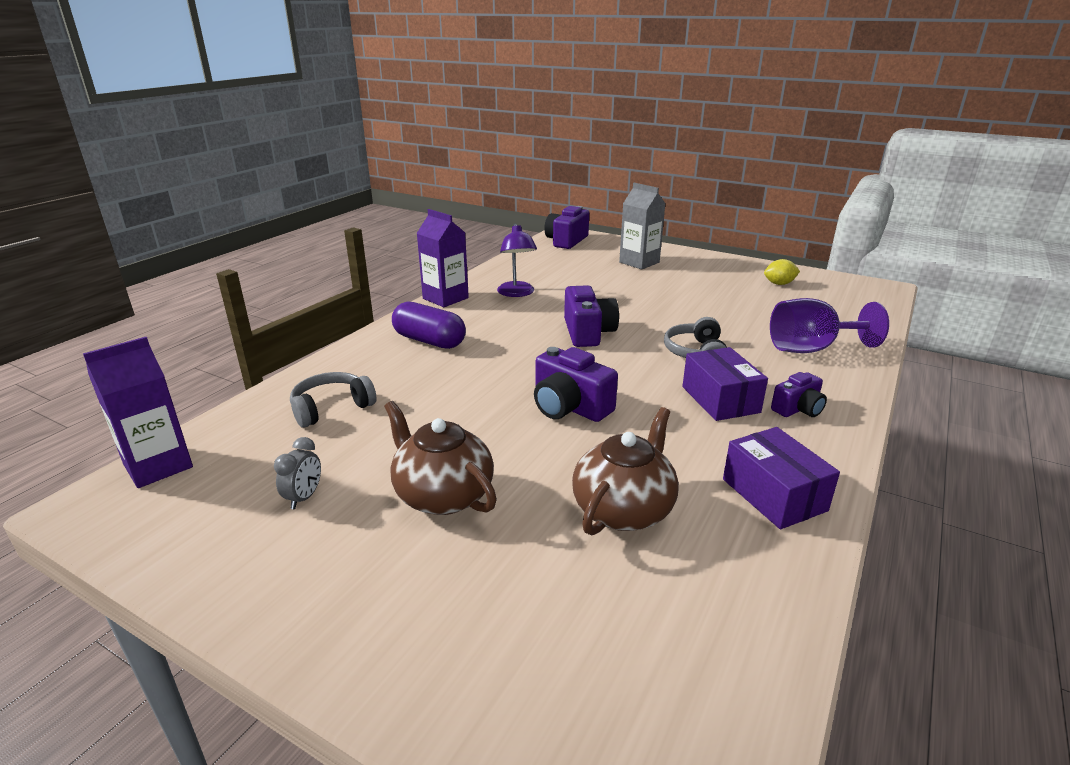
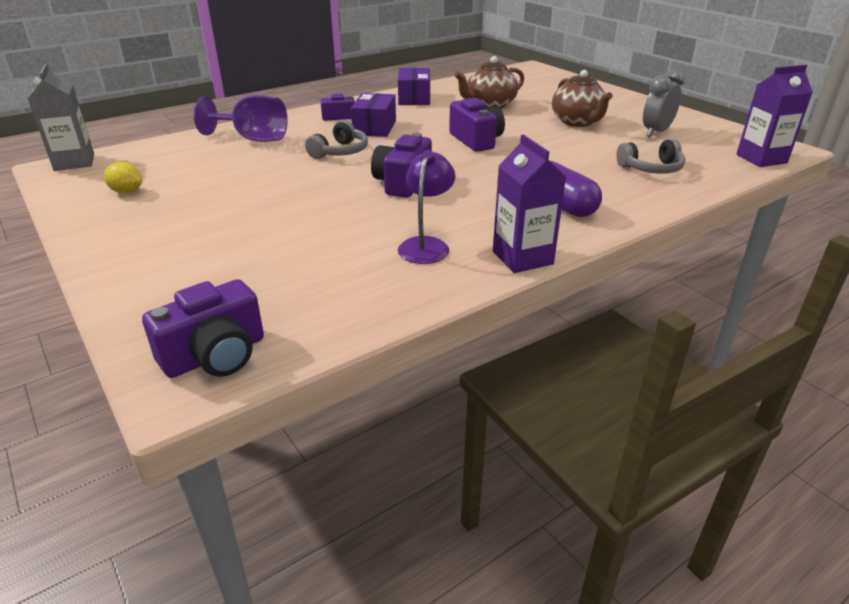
camera: 155 degrees left, 5 degrees up
(304, 497) = (656, 132): grey clock -> grey clock, size x1.67
(639, 262) = (199, 262): grey carton -> grey carton (74, 162)

